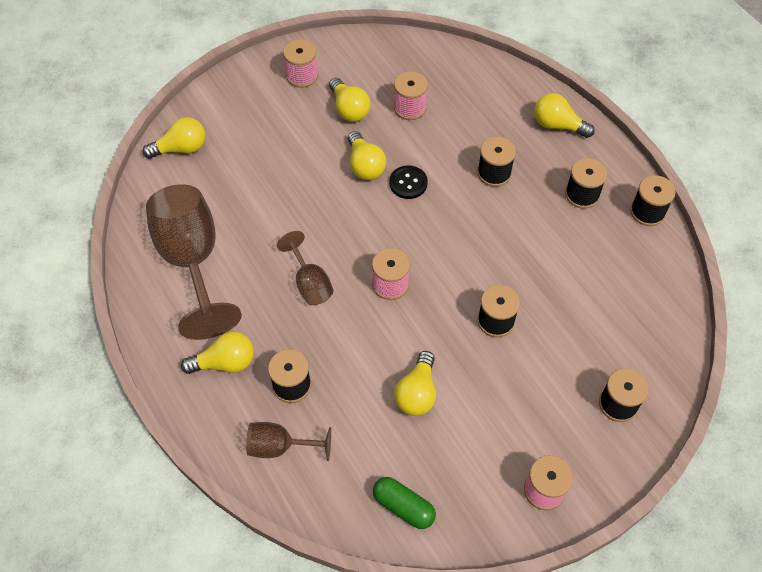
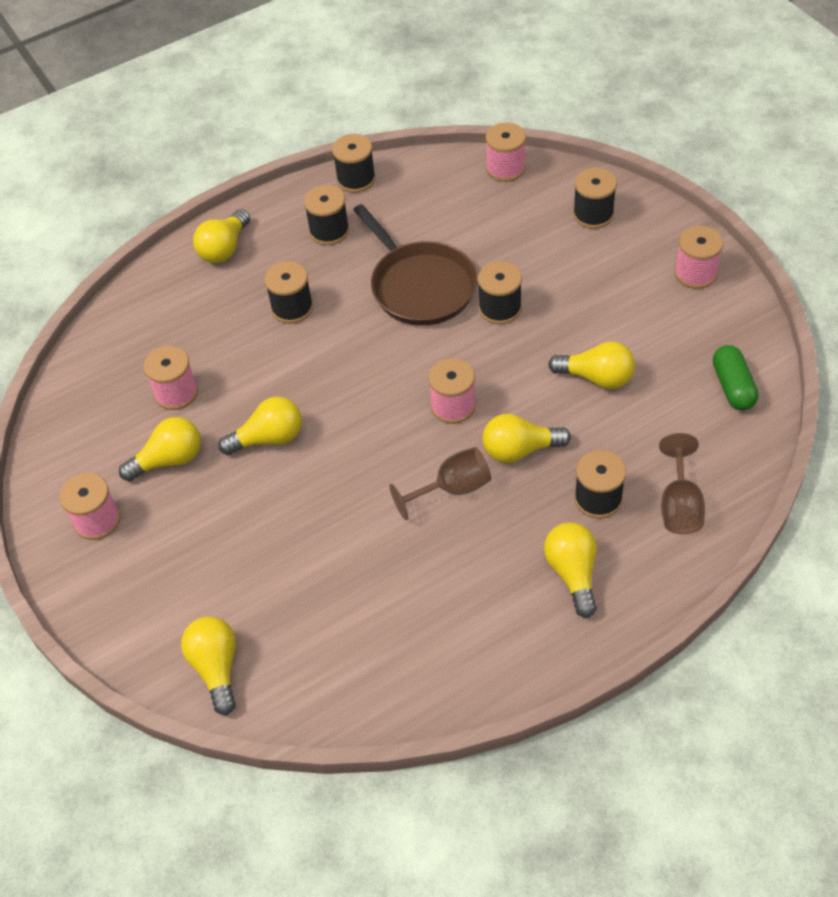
camera: 85 degrees left, 5 degrees down
(192, 261) = (418, 629): brown goblet -> none
(343, 331) = (520, 450): none -> yellow light bulb
(403, 506) = (732, 386): green capsule -> green capsule turned 45 degrees counterclockwise
(408, 183) = (301, 392): black button -> none
(520, 261) = (420, 286): none -> brown pan
(675, 331) = (505, 168): none -> pink spool

